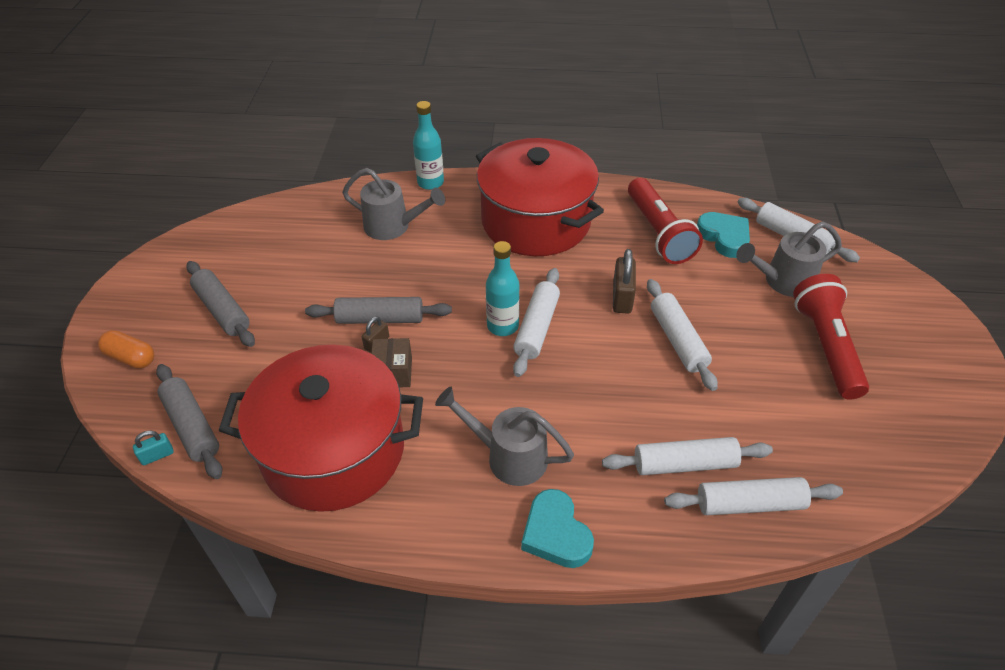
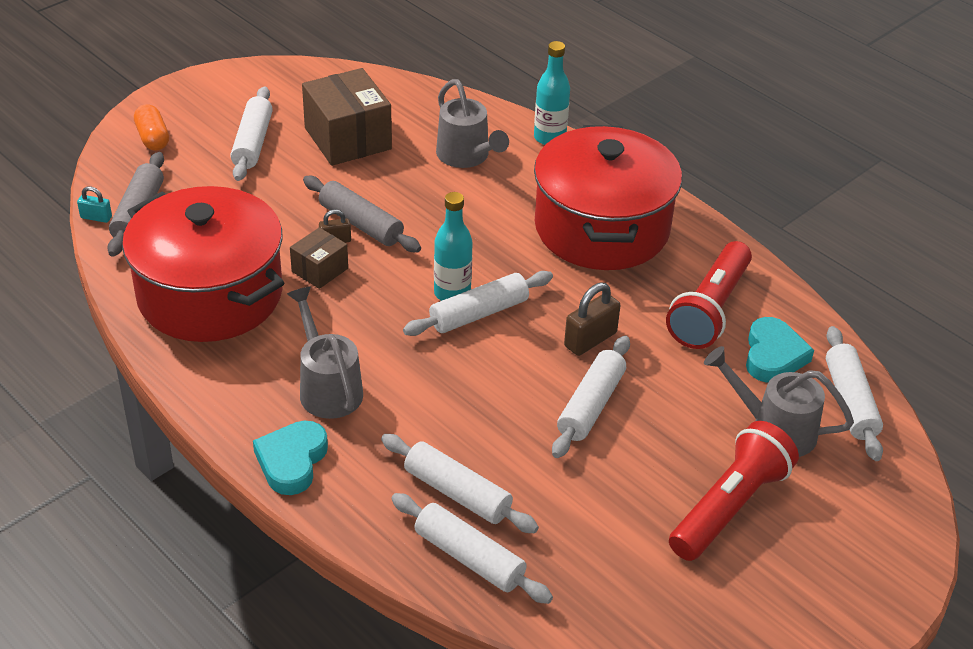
camera: 40 degrees right, 5 degrees down
(222, 310) = (252, 143): grey rolling pin -> white rolling pin
(293, 263) = (347, 138): none -> brown box

